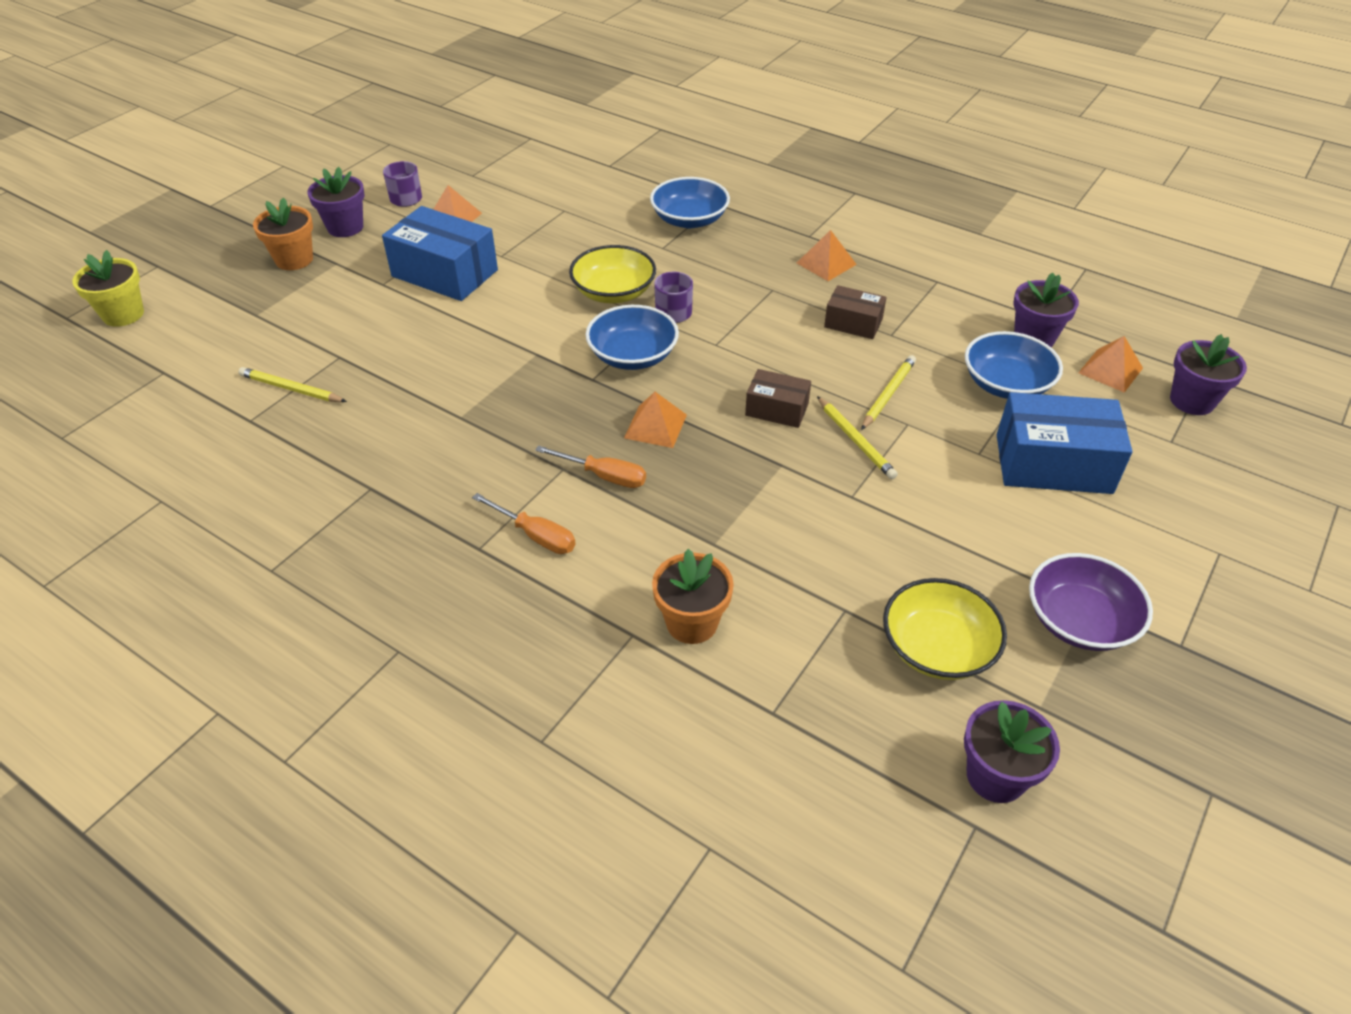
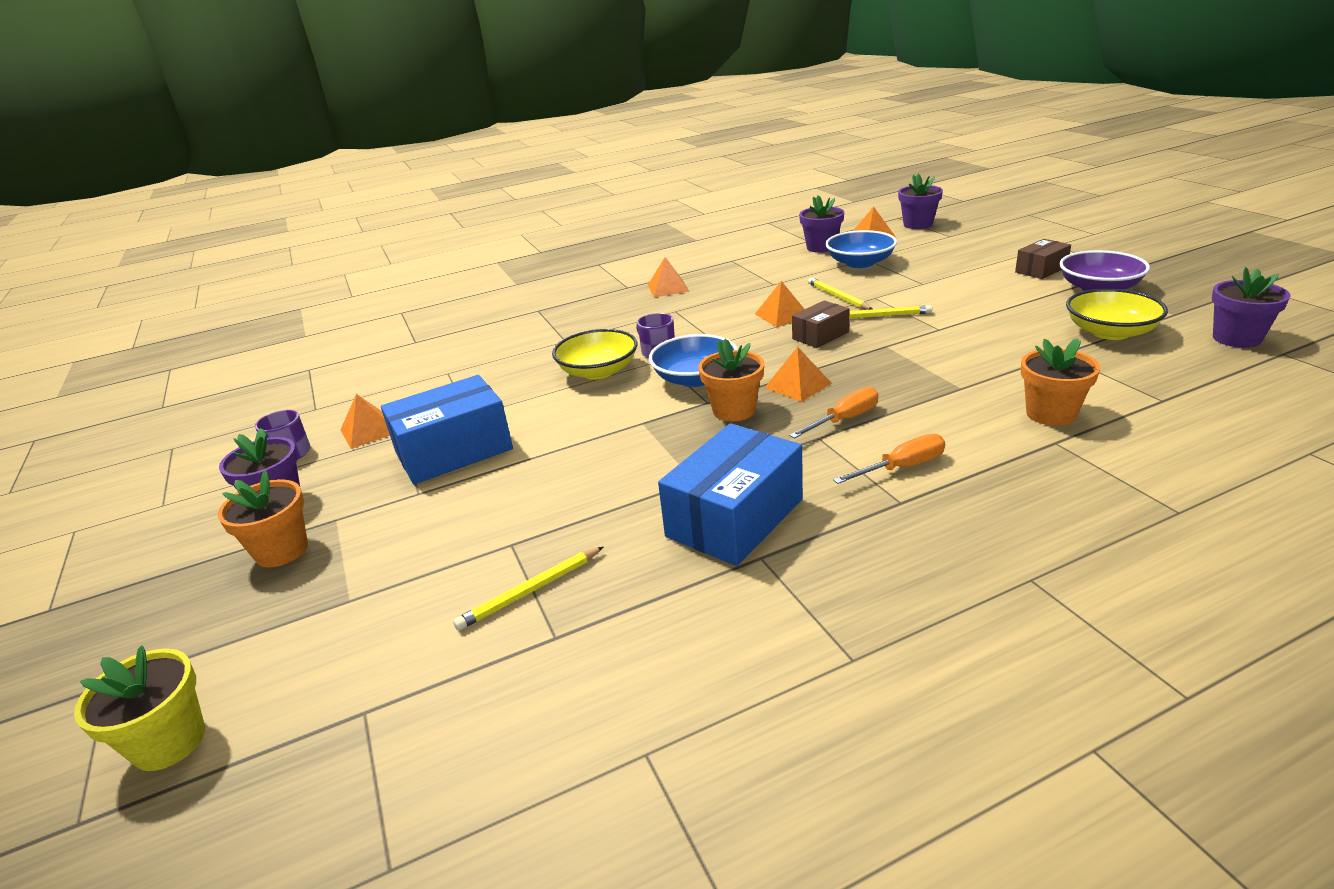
camera: 55 degrees left, 15 degrees down
(585, 400) = (734, 410): none -> orange flower pot
(689, 219) = (544, 323): blue bowl -> none
(810, 366) = (782, 315): none -> orange pyramid
(853, 323) = (748, 292): brown box -> brown box (1041, 269)
(1053, 463) = (948, 266): blue box -> blue box (734, 517)

